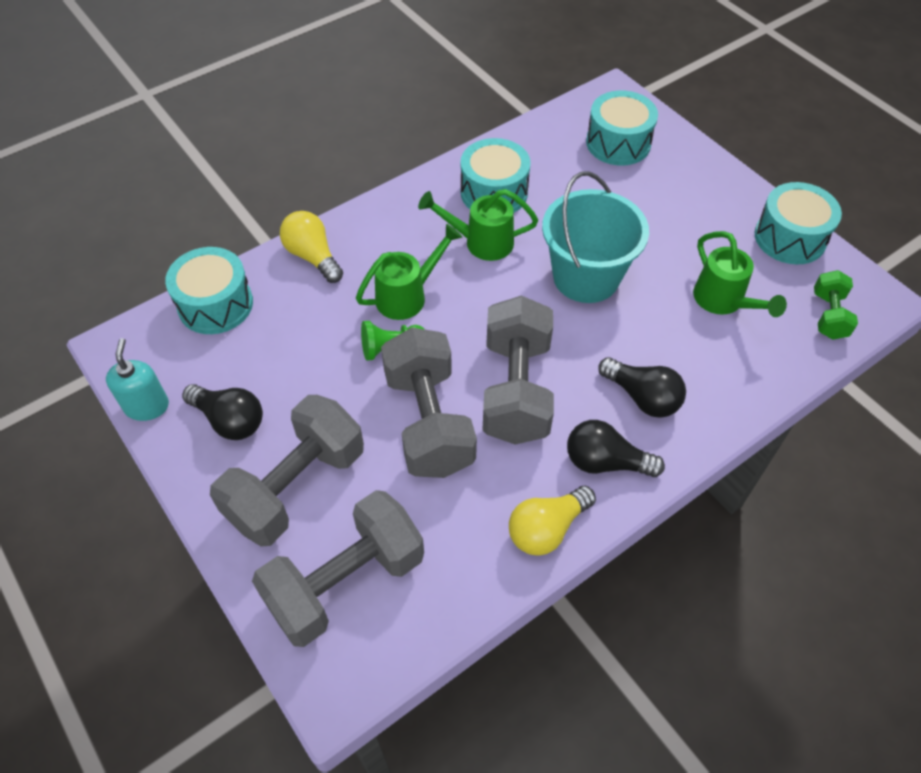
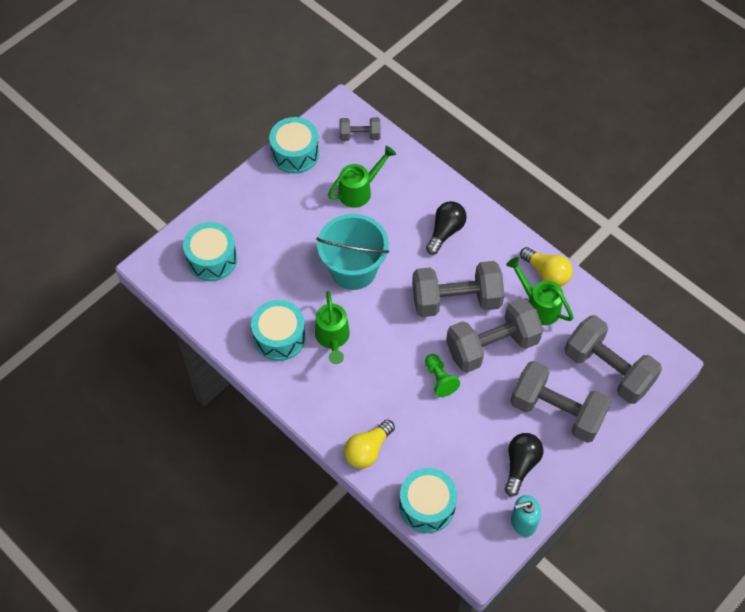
camera: 100 degrees left, 5 degrees up
(407, 296) = (392, 377): green watering can -> green watering can (538, 306)
(605, 462) = (496, 248): black light bulb -> none
(828, 315) = (360, 135): green dumbbell -> grey dumbbell

